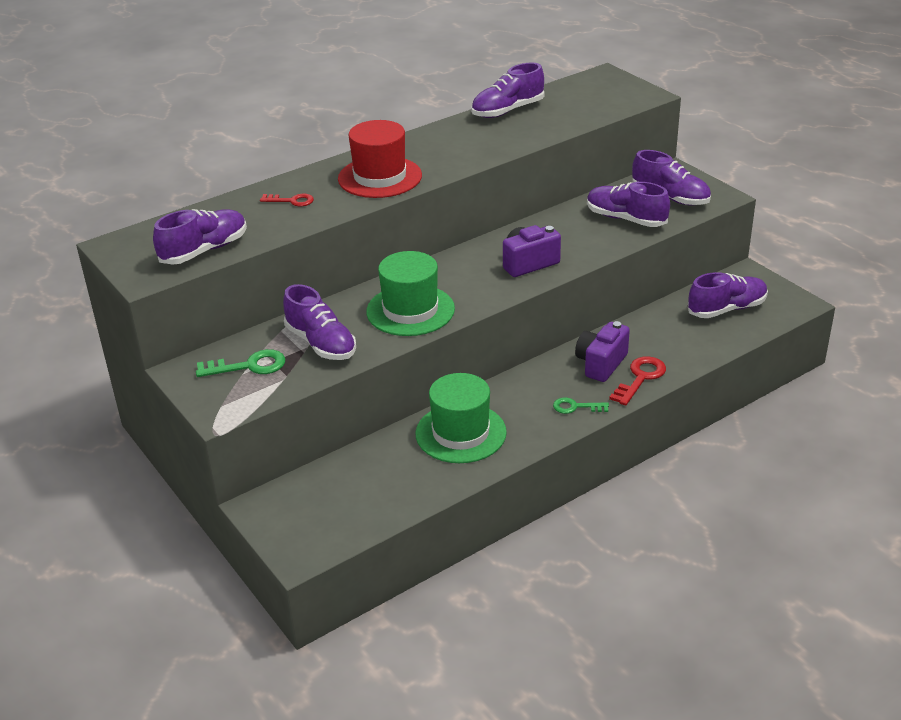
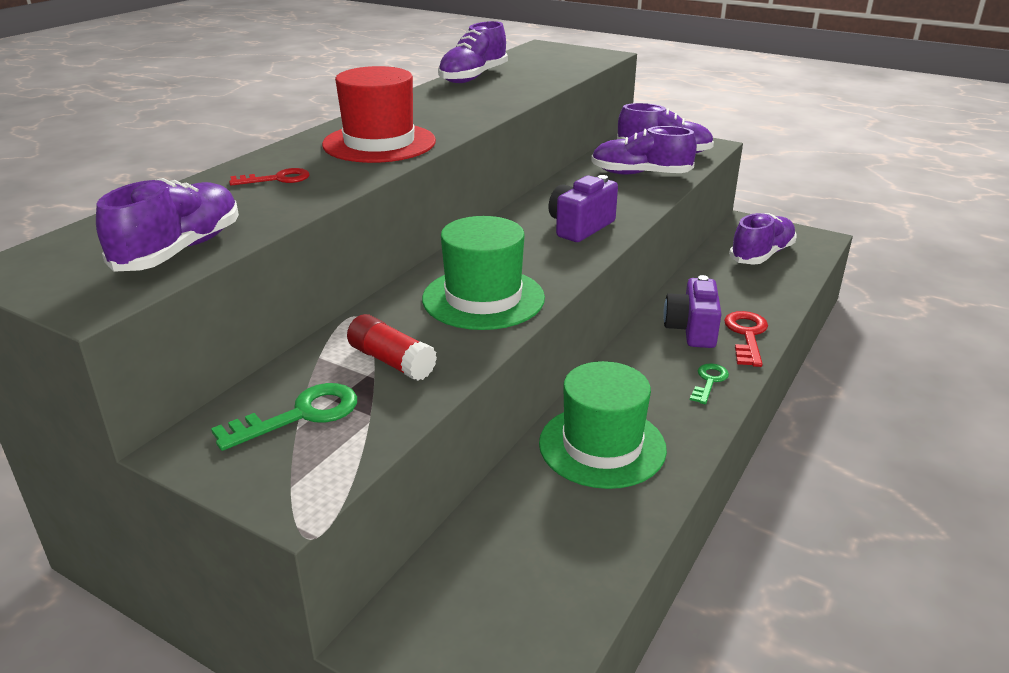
camera: 25 degrees left, 5 degrees down
(321, 343) = (391, 361): purple shoe -> red glue stick
(576, 407) = (709, 381): green key -> green key turned 135 degrees clockwise

